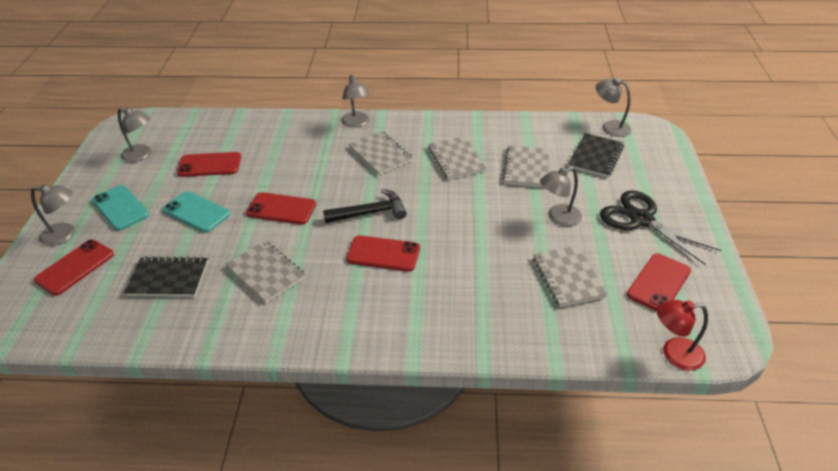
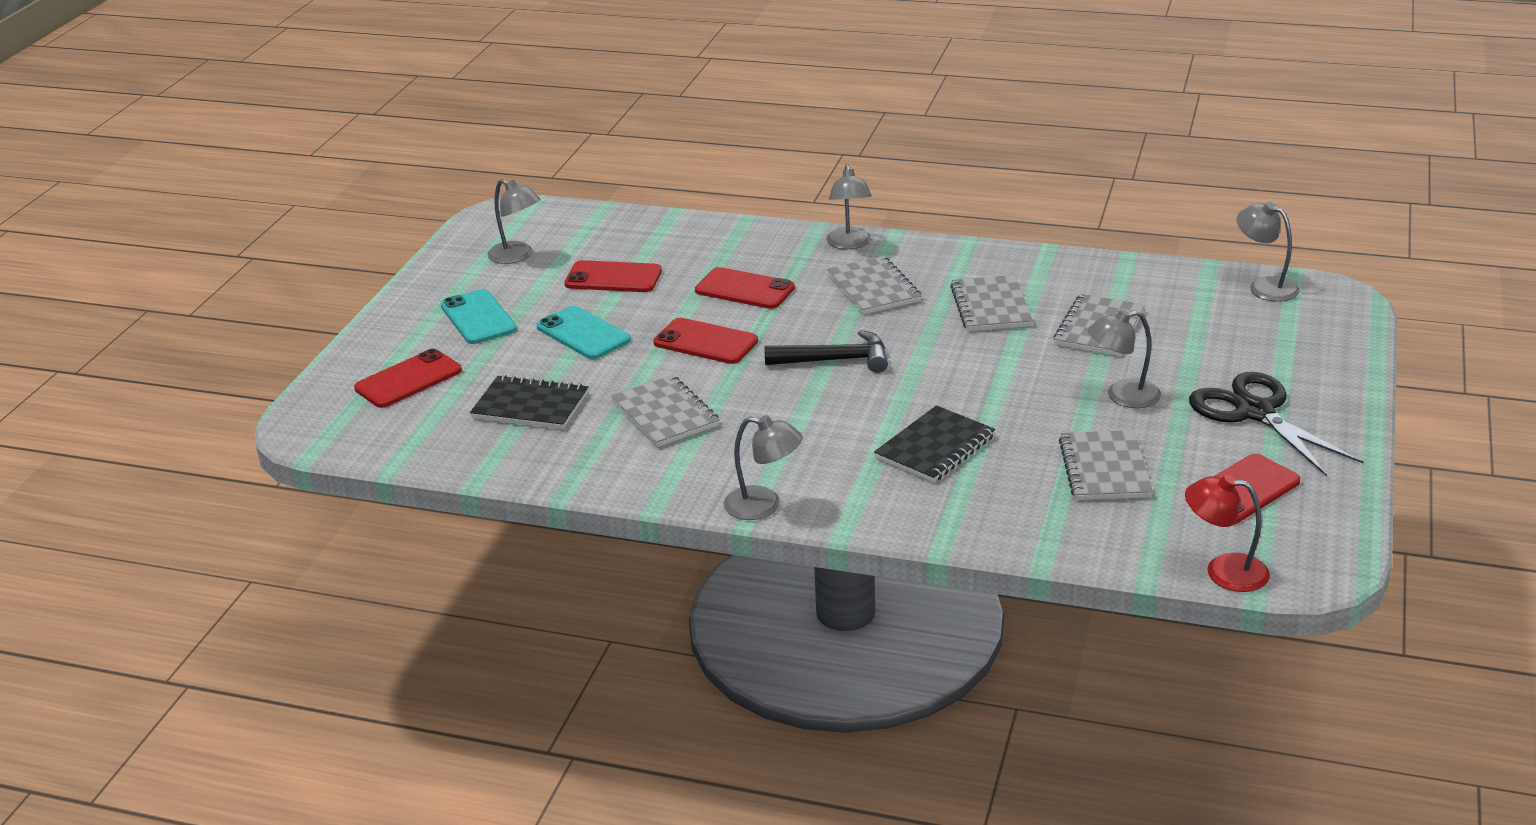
camera: 15 degrees right, 10 degrees down
(64, 235) = (399, 341): grey lamp -> grey lamp (764, 506)
(383, 254) = (839, 411): red phone -> red phone (744, 289)
(595, 157) = (1220, 324): black notebook -> black notebook (935, 447)

